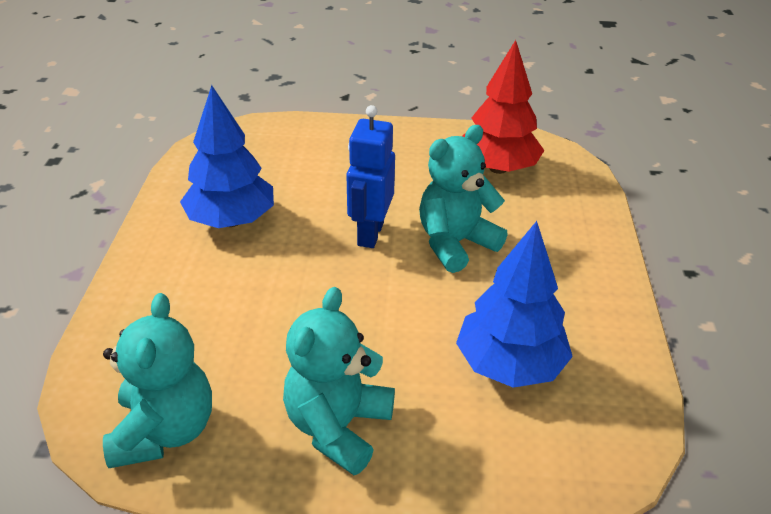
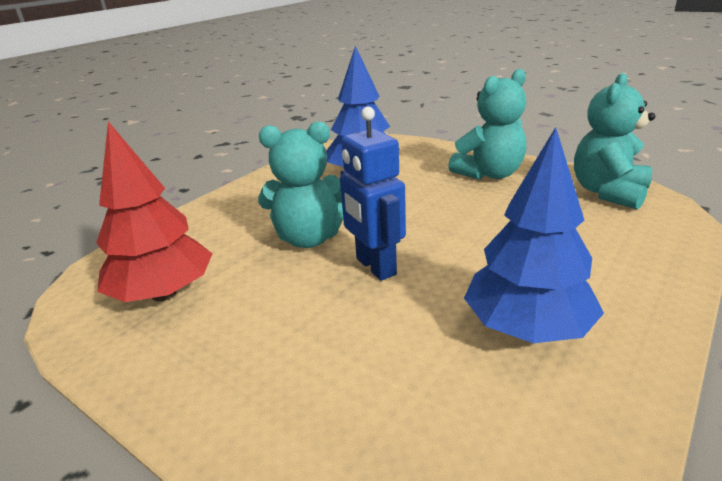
camera: 145 degrees left, 10 degrees down
(370, 234) = (375, 267): blue robot -> blue robot turned 105 degrees clockwise

